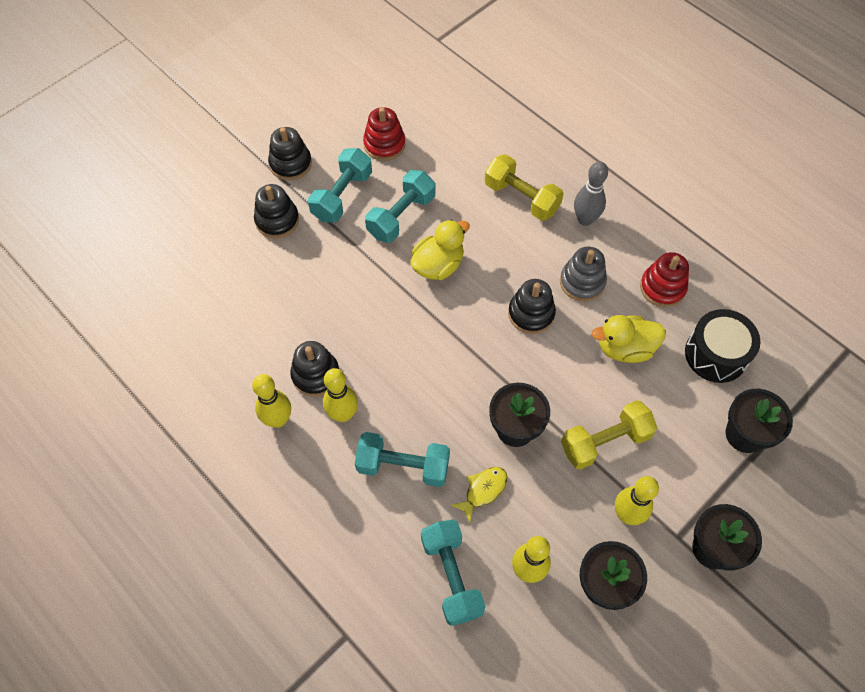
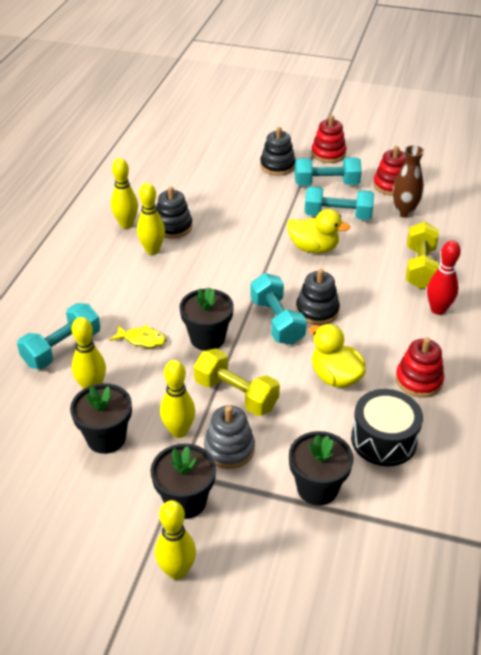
camera: 60 degrees right, 20 degrees down
(290, 164) = (328, 154): black stacking toy -> red stacking toy
(403, 466) = (133, 292): turquoise dumbbell -> turquoise dumbbell (277, 321)
(434, 160) = (404, 212): none -> brown vase
(582, 282) = (375, 329): grey stacking toy -> grey stacking toy (229, 449)
(585, 219) = (438, 309): grey bowling pin -> red bowling pin
(785, 591) = (177, 571): none -> yellow bowling pin

